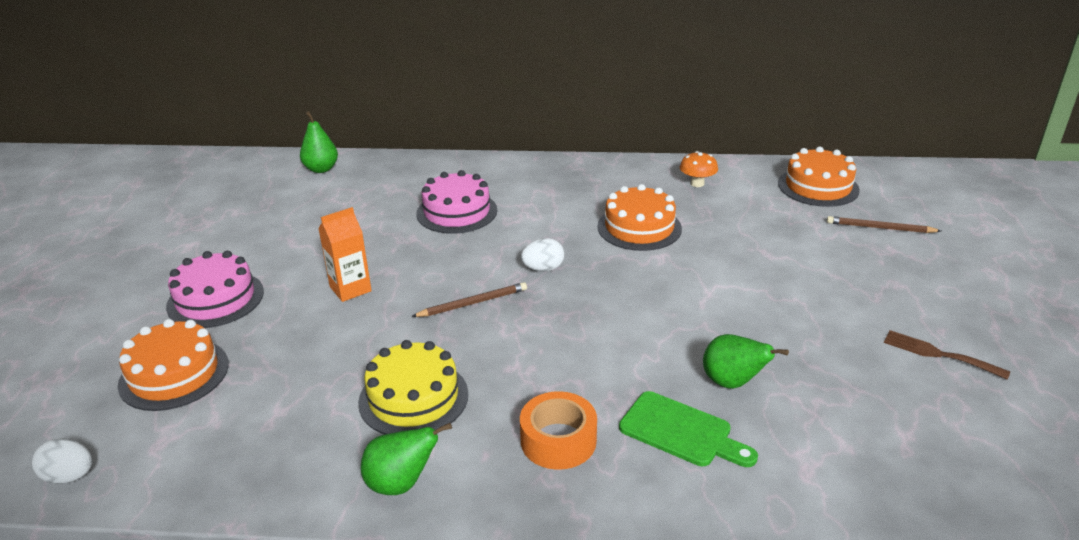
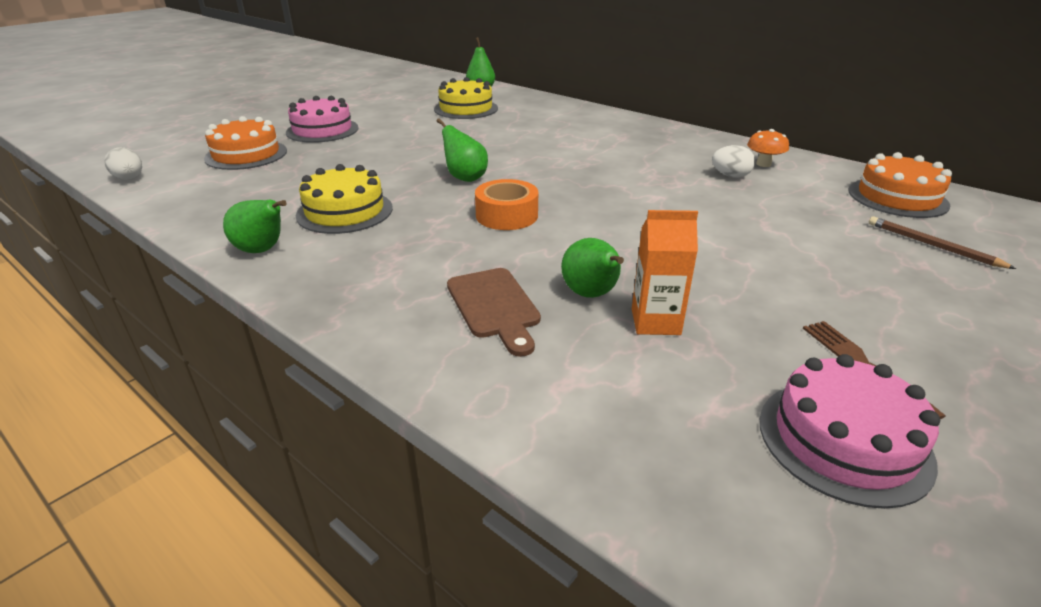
camera: 35 degrees right, 0 degrees up
(343, 204) = (466, 109): none -> yellow cake
(350, 289) = (401, 148): orange carton -> orange carton (655, 322)
(457, 212) = (533, 130): pink cake -> pink cake (844, 440)
(473, 303) = (465, 178): brown pencil -> green pear
(543, 269) = (546, 176): white egg -> white egg (730, 176)
(558, 440) = (394, 271): orange tape -> orange tape (507, 215)
(639, 227) = (664, 175): orange cake -> none
(681, 431) = (494, 306): green cutting board -> brown cutting board

